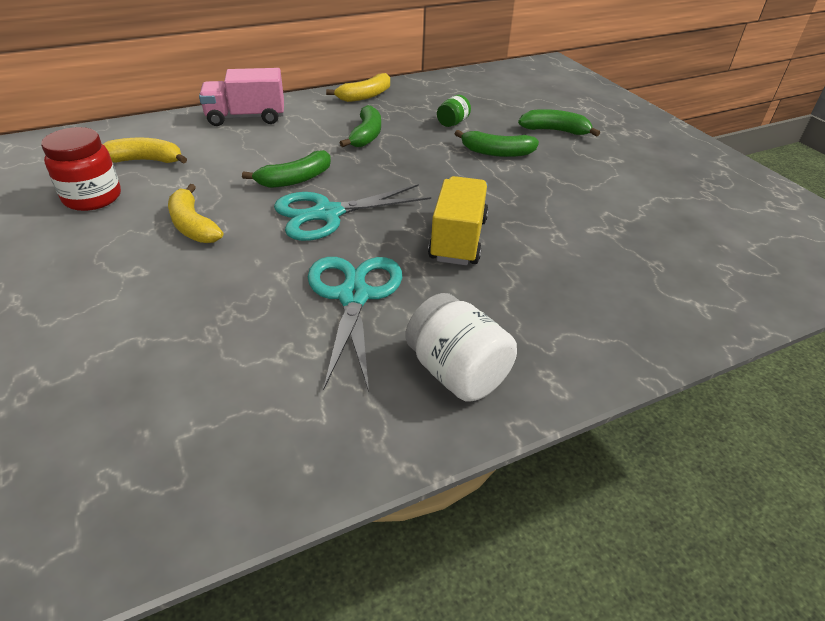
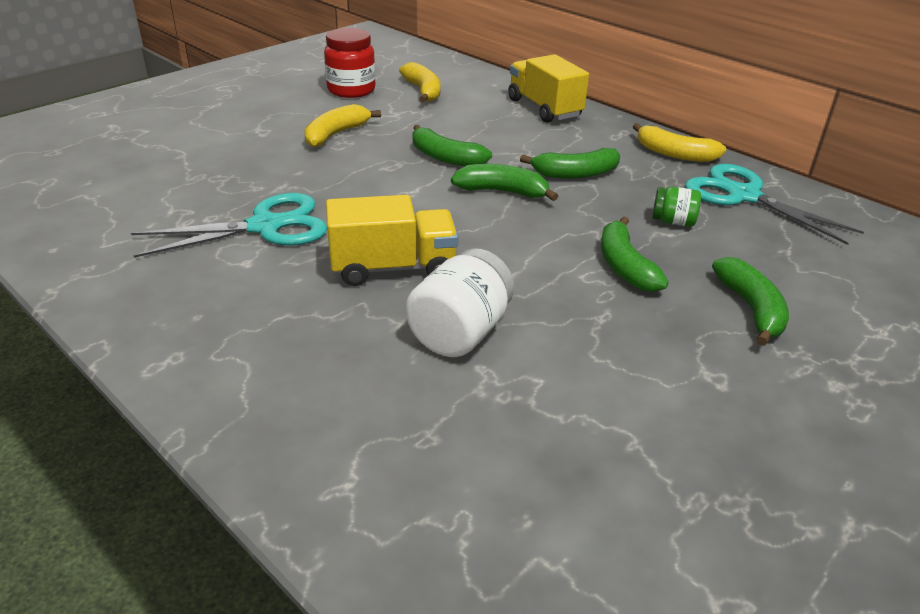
camera: 70 degrees right, 5 degrees down
(246, 118) = (544, 108): pink truck -> yellow truck
(327, 214) = (394, 186): turquoise scissors -> turquoise scissors (743, 196)
(372, 169) = (502, 192): none -> green banana
(457, 372) = (169, 300): white jar -> white jar (460, 333)

